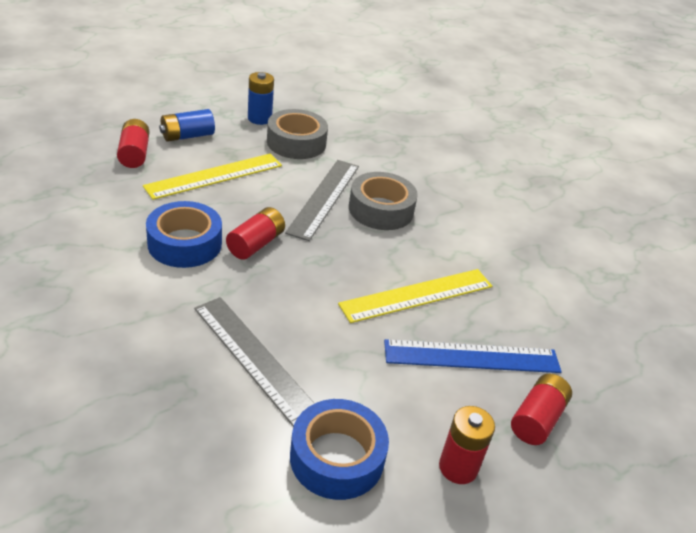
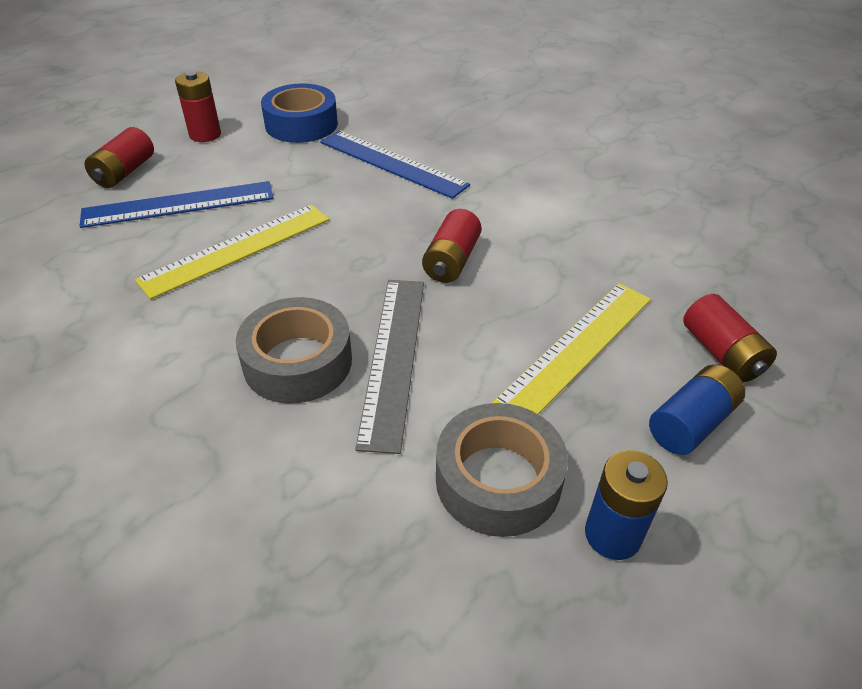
camera: 170 degrees right, 5 degrees up
(185, 243) = (530, 241): blue tape -> none
(254, 358) = (392, 163): grey ruler -> blue ruler

